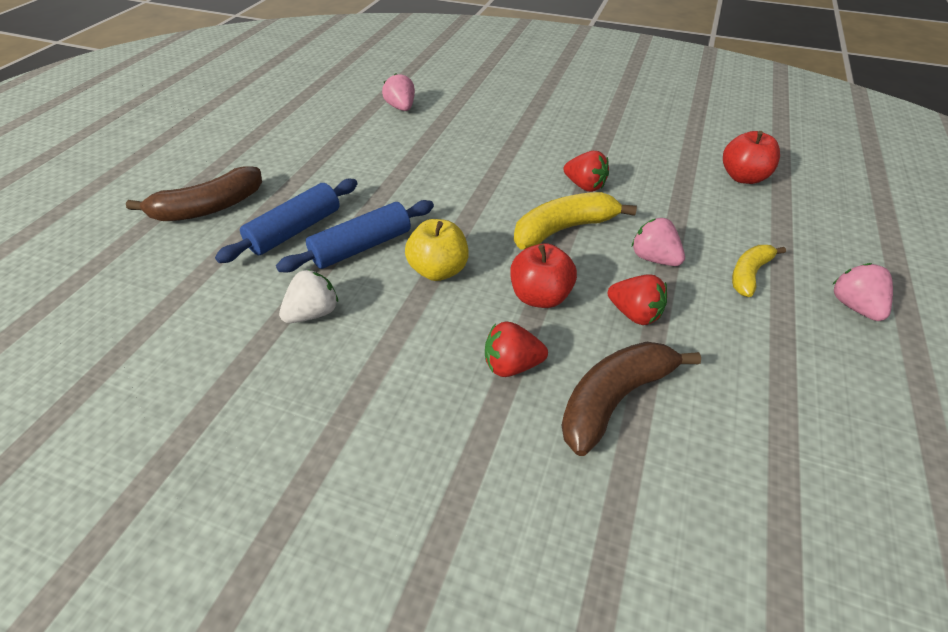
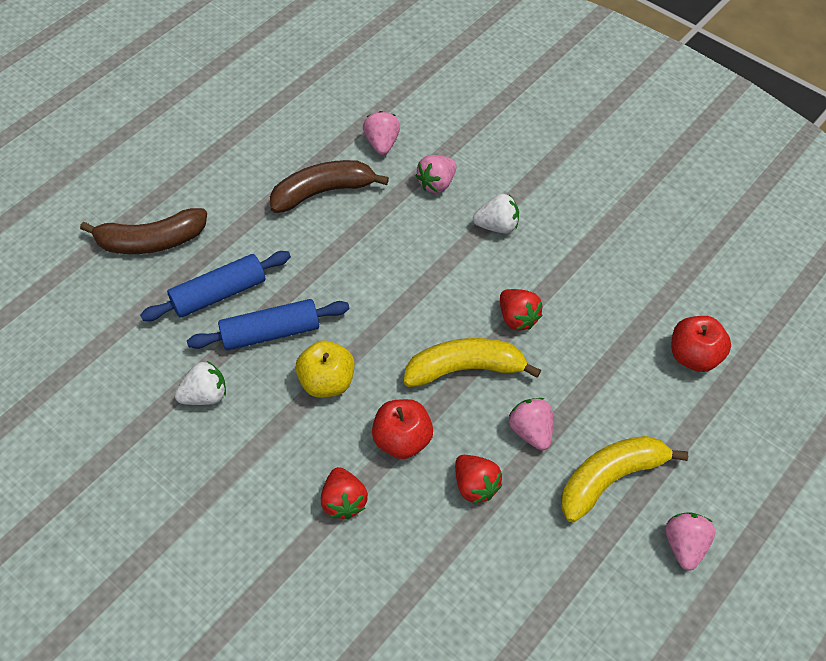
camera: 20 degrees right, 10 degrees up
(461, 121) = (437, 183): none -> pink strawberry
(511, 365) = (344, 501): red strawberry -> red strawberry turned 120 degrees counterclockwise
(527, 135) = (497, 226): none -> white strawberry
(614, 399) = (410, 560): brown banana -> brown banana (323, 192)
(749, 274) = (610, 478): yellow banana -> yellow banana, size x1.63

